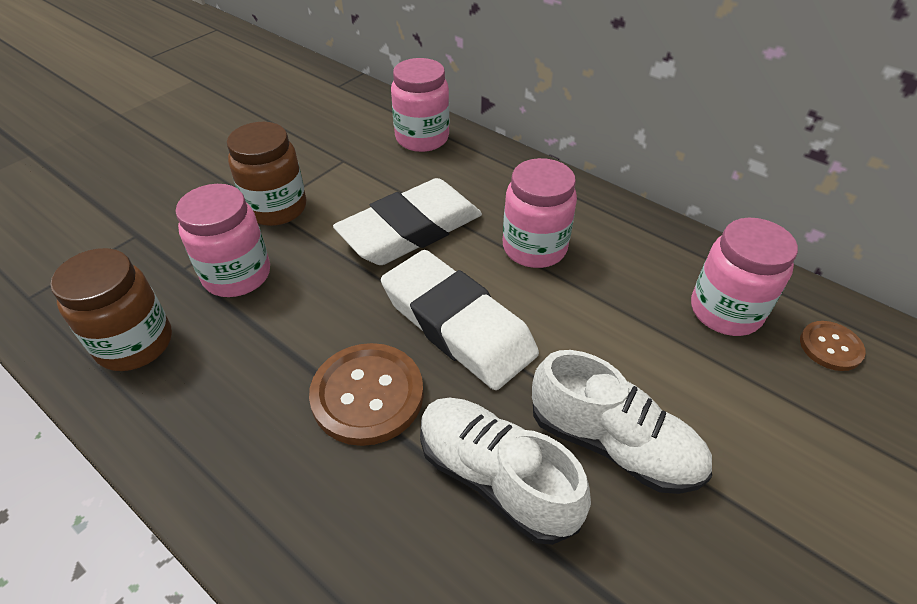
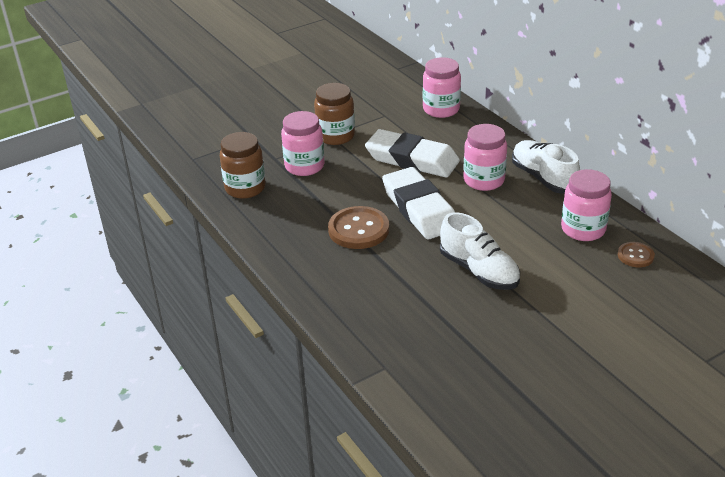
camera: 20 degrees right, 10 degrees down
(410, 230) = (412, 159): white eraser -> white eraser turned 45 degrees clockwise
(495, 477) = (410, 271): white shoe -> white shoe (543, 178)

